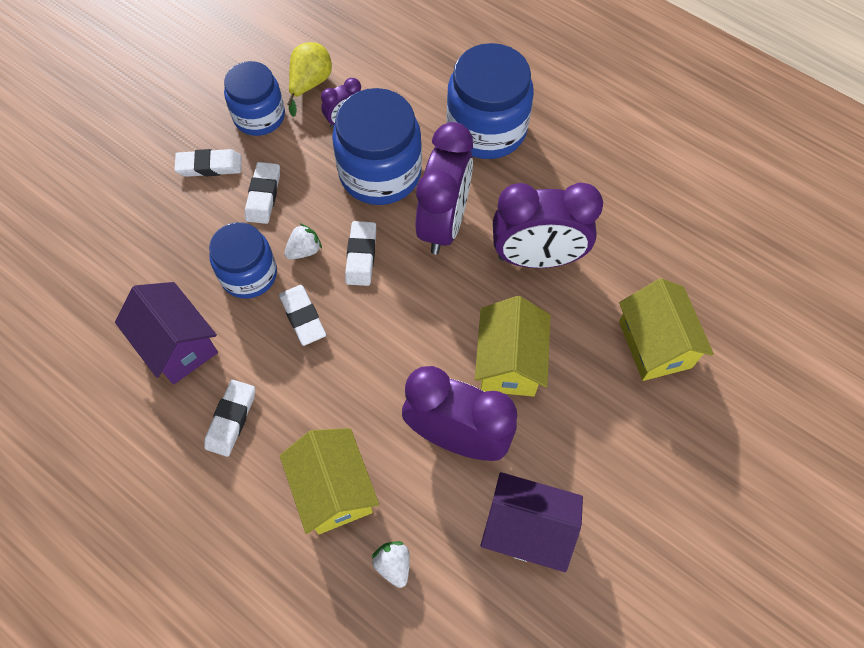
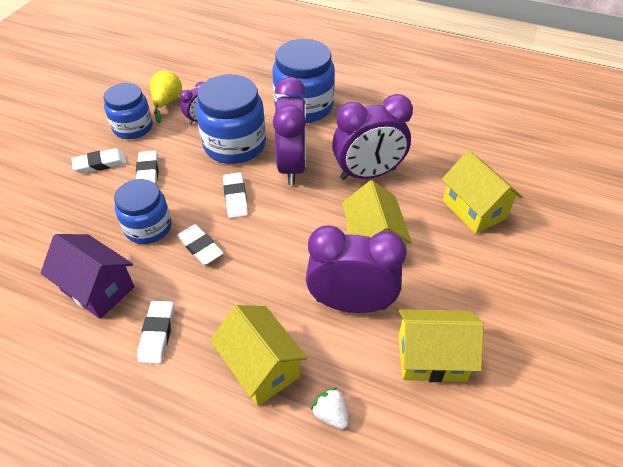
camera: 15 degrees left, 15 degrees down
(304, 250) = (189, 203): white strawberry -> none
(527, 529) = (431, 357): purple house -> yellow house

